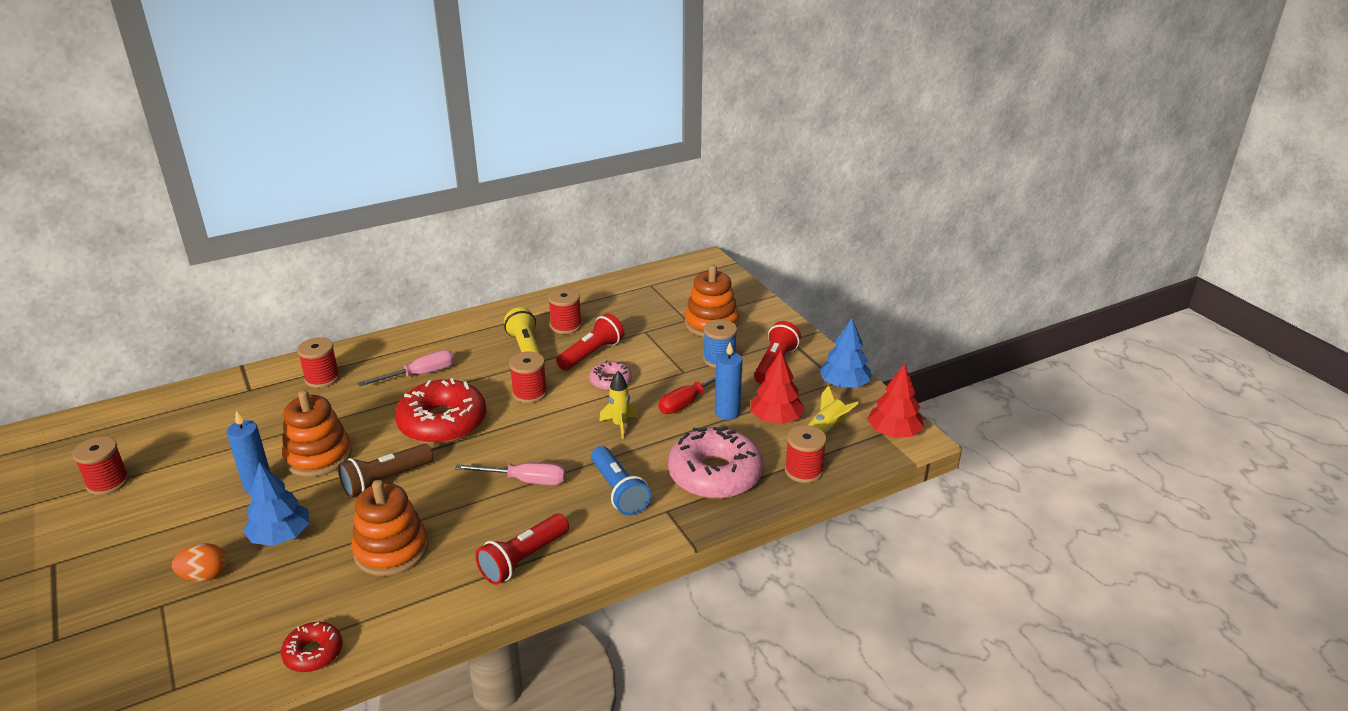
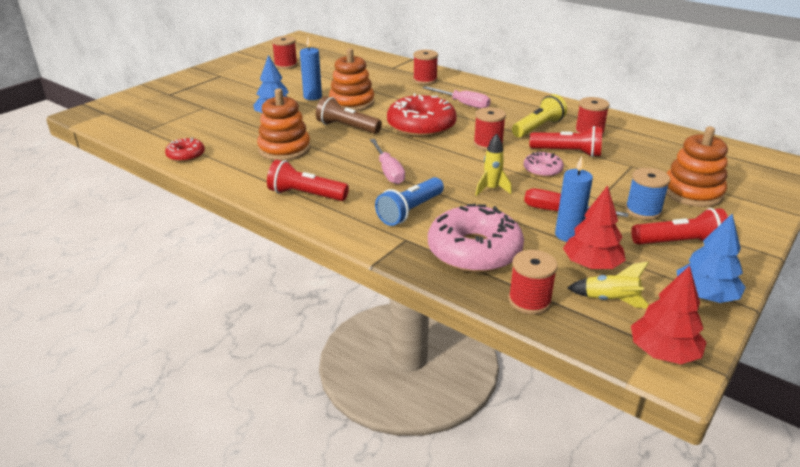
camera: 65 degrees right, 0 degrees up
(205, 576) = (231, 109): orange egg -> none

